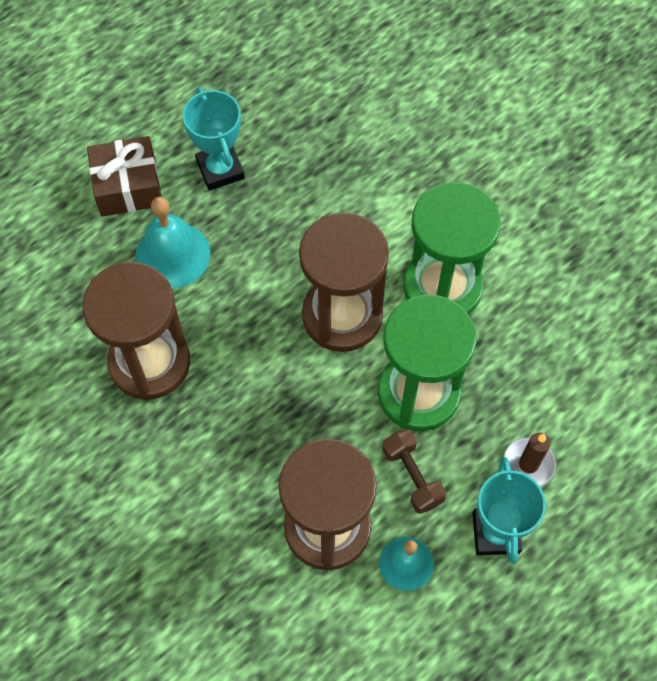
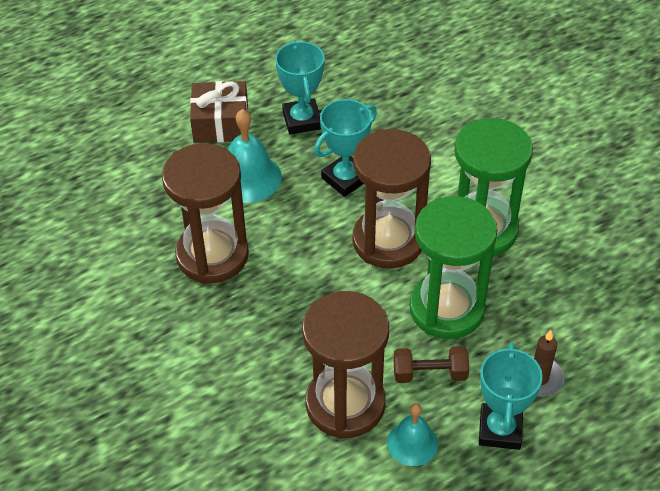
camera: 10 degrees right, 15 degrees down
(282, 241) = (345, 179): none -> turquoise trophy
(412, 476) = (430, 374): brown dumbbell -> brown dumbbell turned 75 degrees counterclockwise

